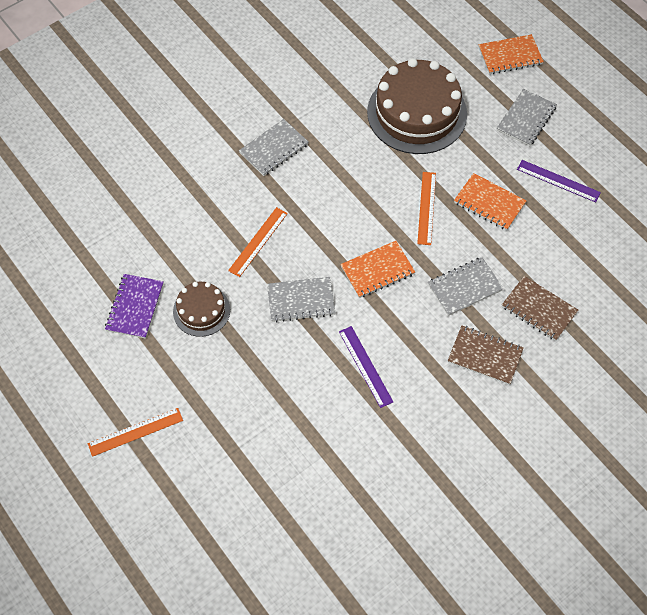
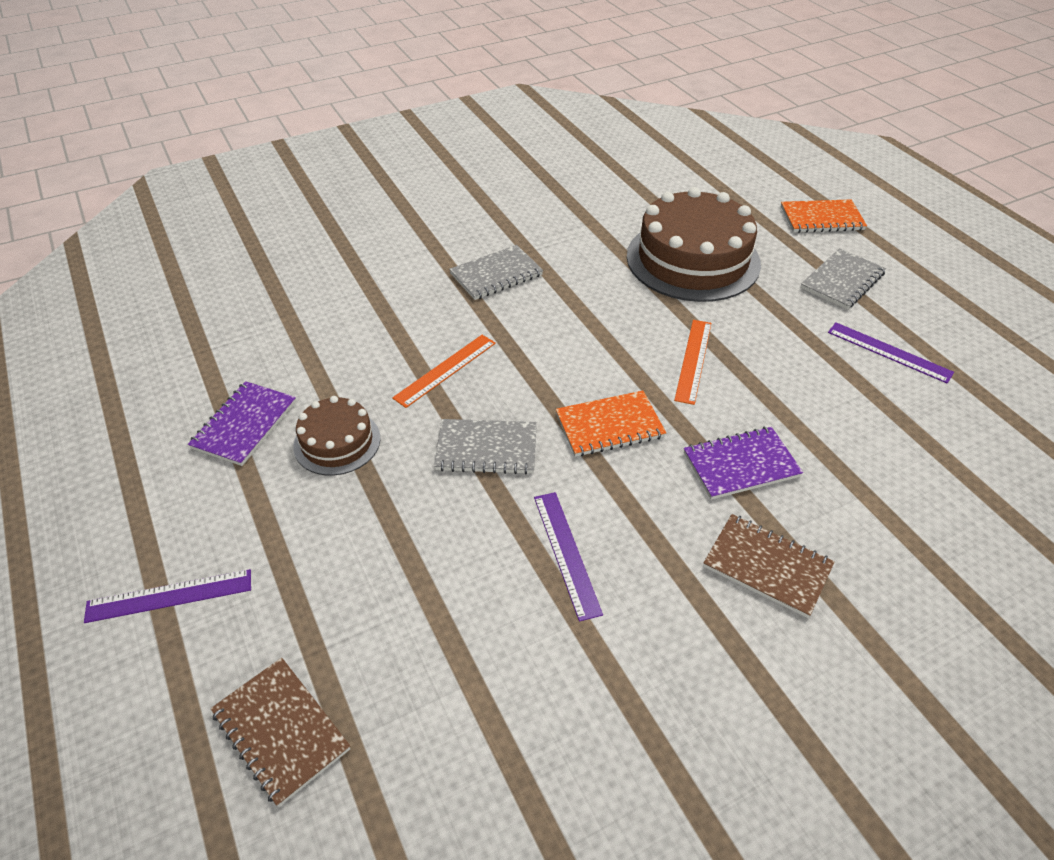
camera: 10 degrees right, 15 degrees down
(135, 432) = (169, 596): orange ruler -> purple ruler
(464, 287) = (741, 465): grey notebook -> purple notebook
(489, 203) = (786, 365): orange notebook -> none
(539, 309) = (860, 511): brown notebook -> brown notebook (281, 731)

